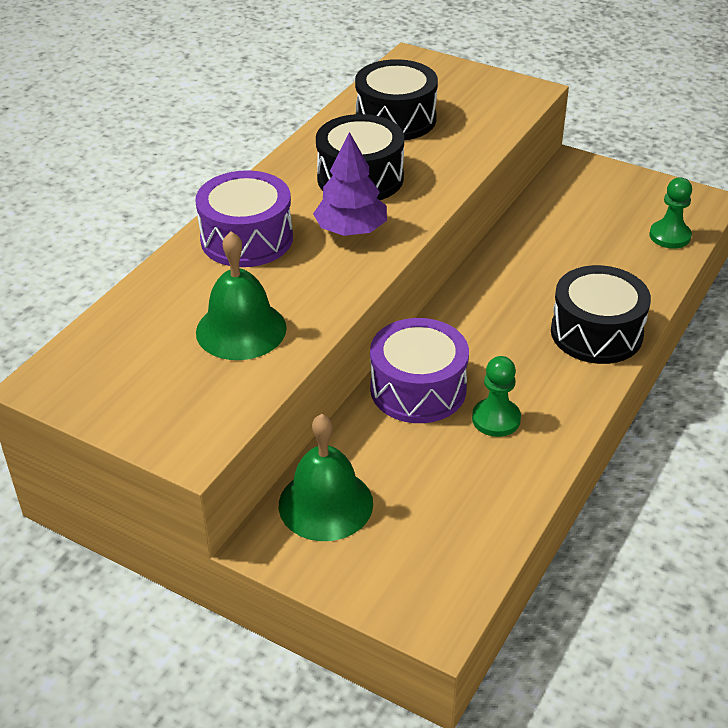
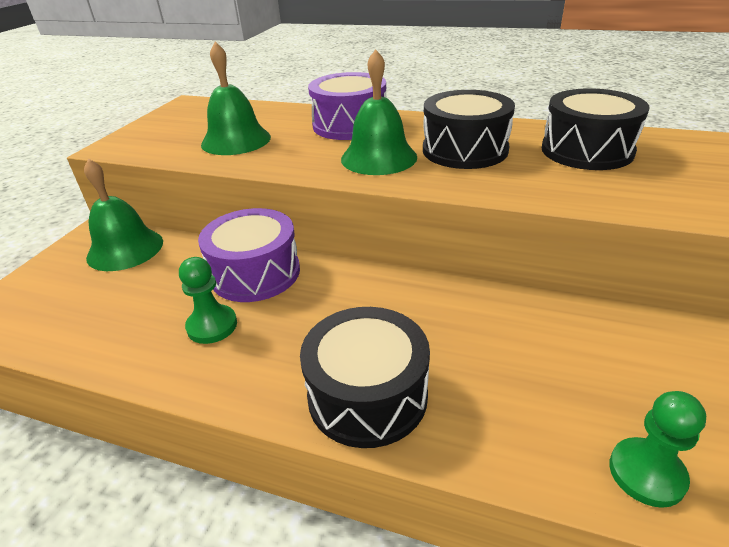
camera: 80 degrees right, 5 degrees down
(351, 230) = (379, 158): purple tree -> green bell

